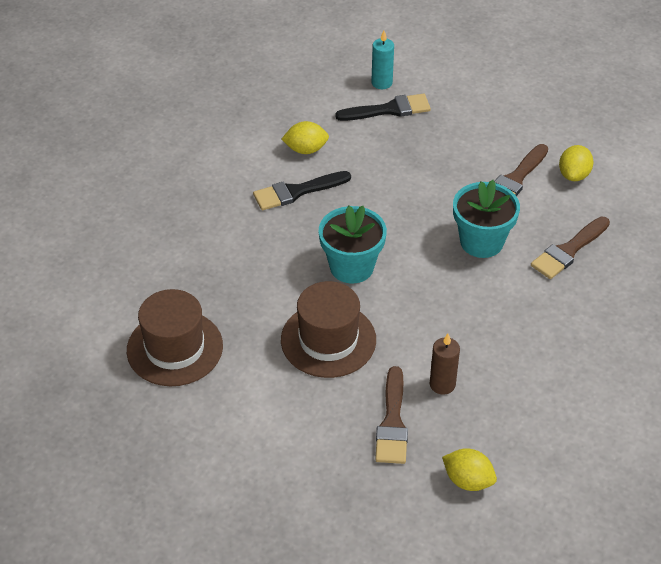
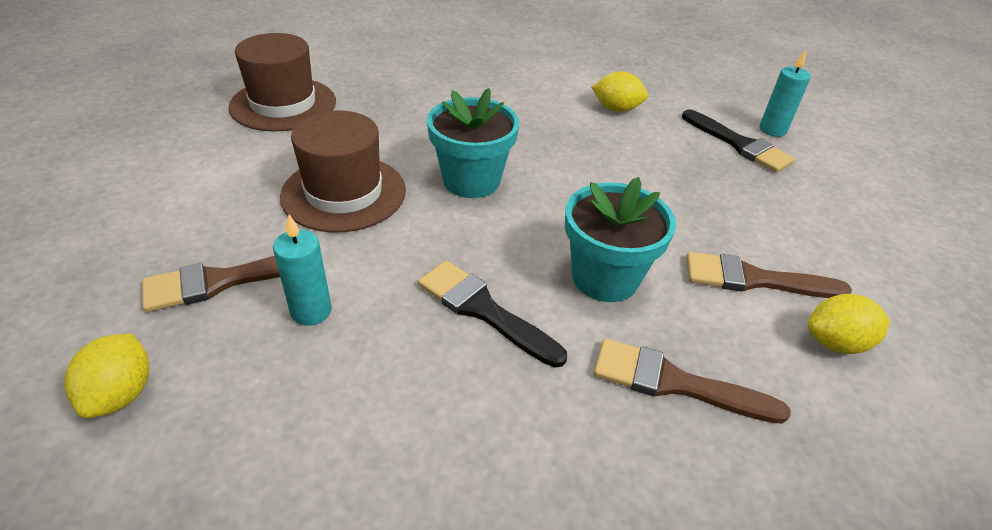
camera: 60 degrees right, 5 degrees down
(297, 192) = (551, 118): black brush -> black brush (483, 310)
(306, 149) = (616, 109): yellow lemon -> yellow lemon turned 45 degrees counterclockwise
(442, 384) = (311, 311): brown candle -> turquoise candle

